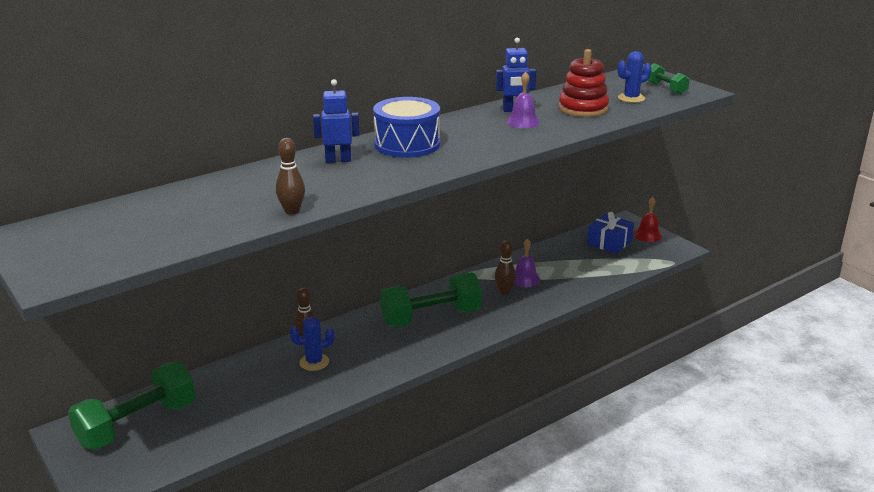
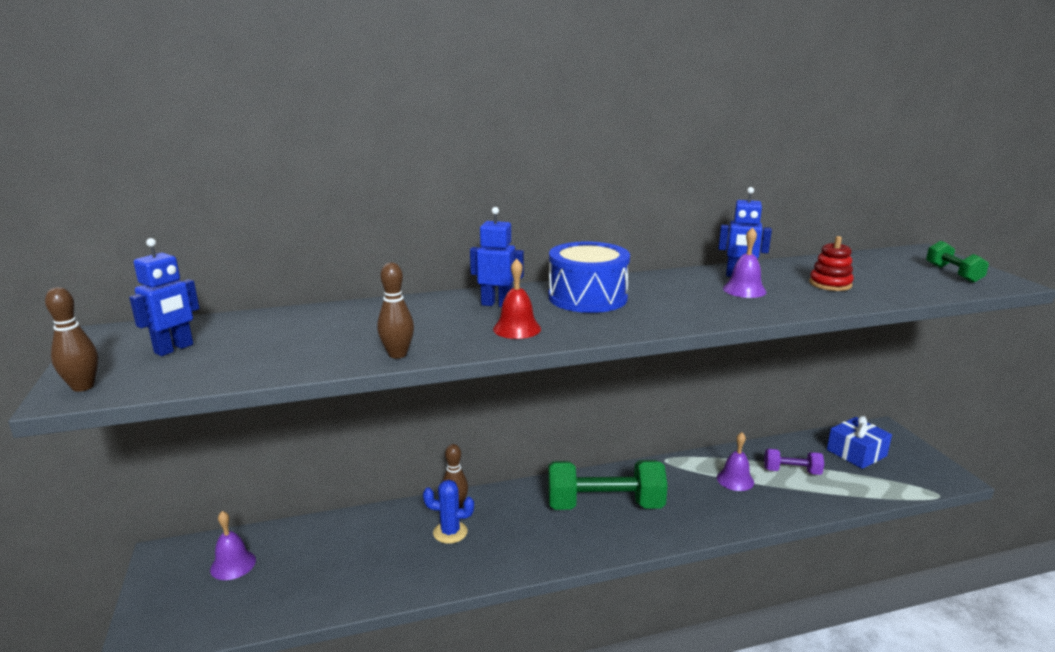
camera: 20 degrees right, 5 degrees down
(96, 236) = (174, 349): none -> blue robot
(137, 424) = (233, 564): green dumbbell -> purple bell
(504, 291) = (704, 490): brown bowling pin -> brown bowling pin (83, 387)
(565, 265) = (791, 471): none -> purple dumbbell
(583, 109) = (830, 284): red stacking toy -> red stacking toy, size x0.65
(631, 98) = (901, 279): blue cactus -> none
(647, 235) = (910, 452): red bell -> red bell (517, 329)

